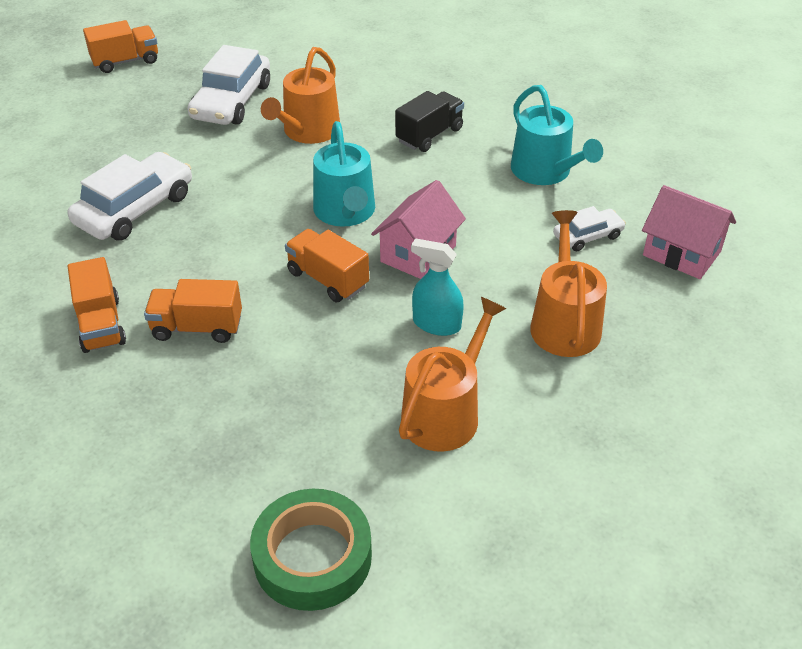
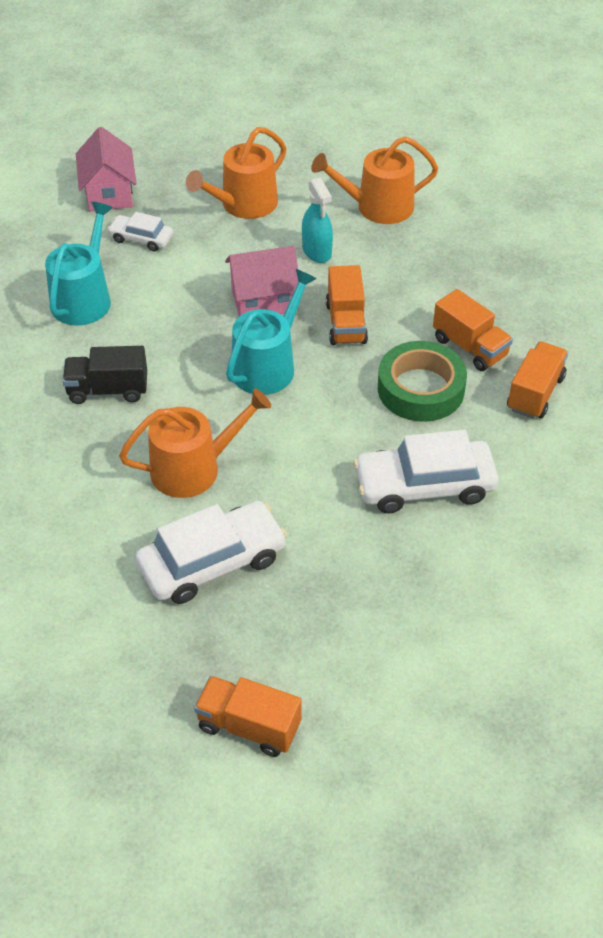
camera: 135 degrees left, 5 degrees up
(312, 557) = (523, 193): green tape -> green tape (420, 389)

